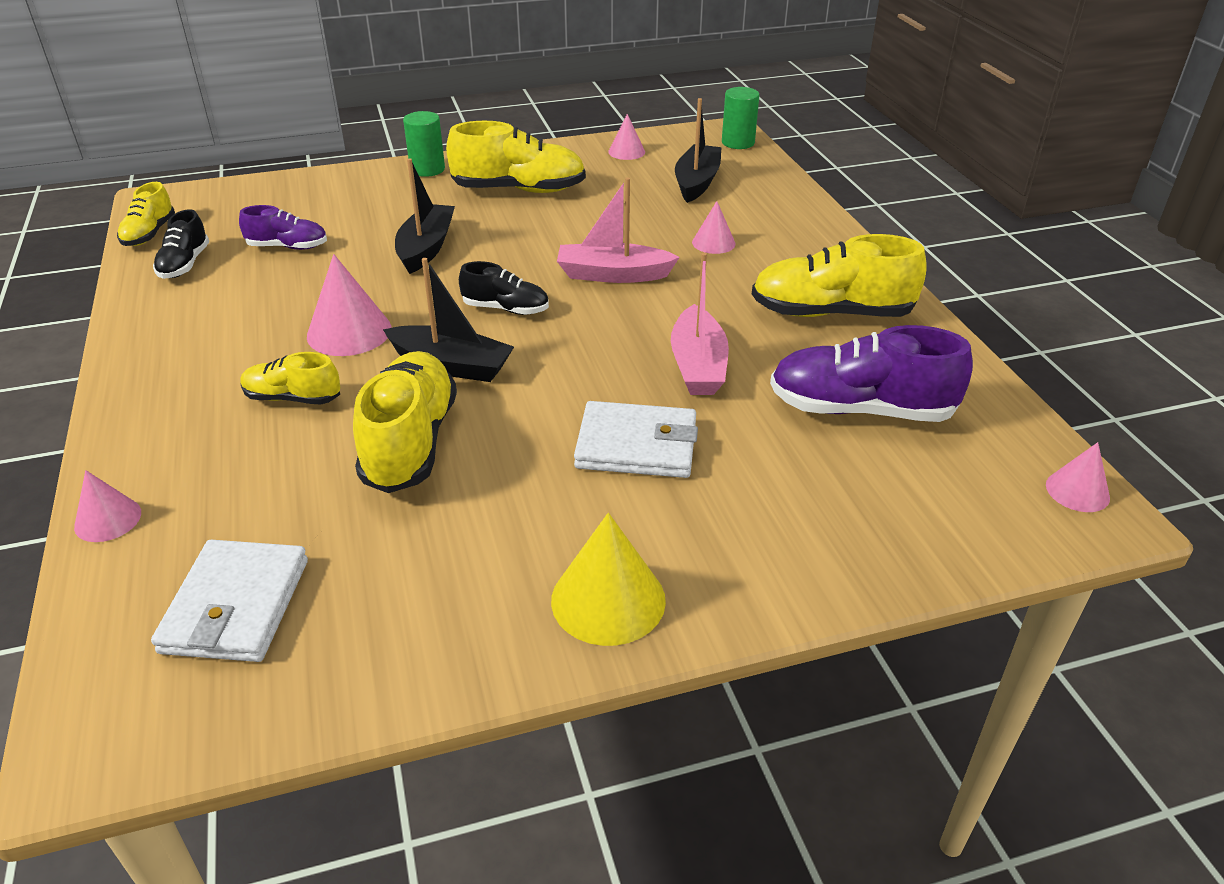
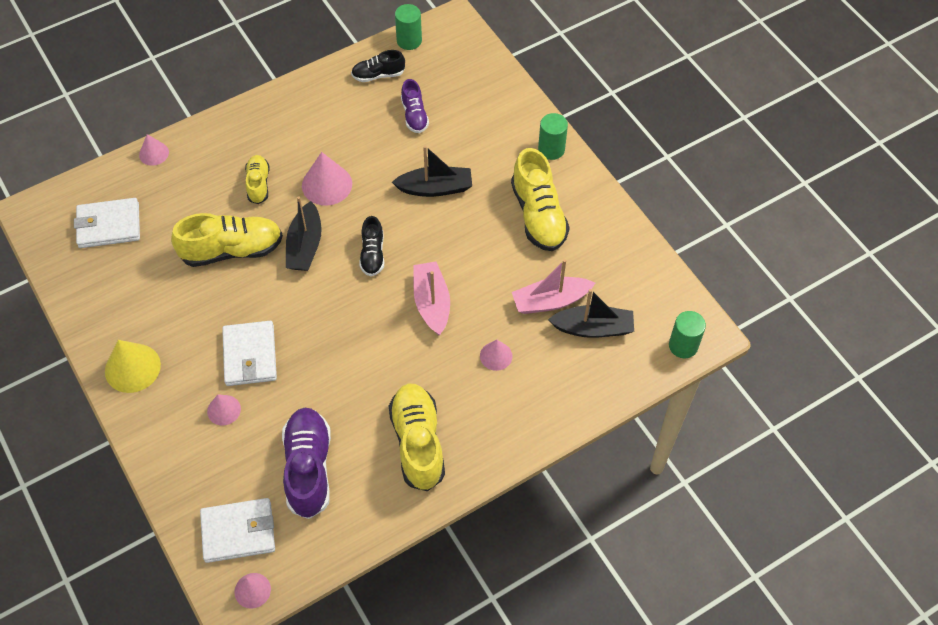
camera: 75 degrees right, 20 degrees up
(149, 234) = (409, 41): yellow shoe -> green cylinder
(626, 152) = (632, 268): pink cone -> pink cone (224, 410)
(698, 365) = (335, 372): pink boat -> pink boat (550, 301)
(972, 495) = (238, 532): none -> white wallet

